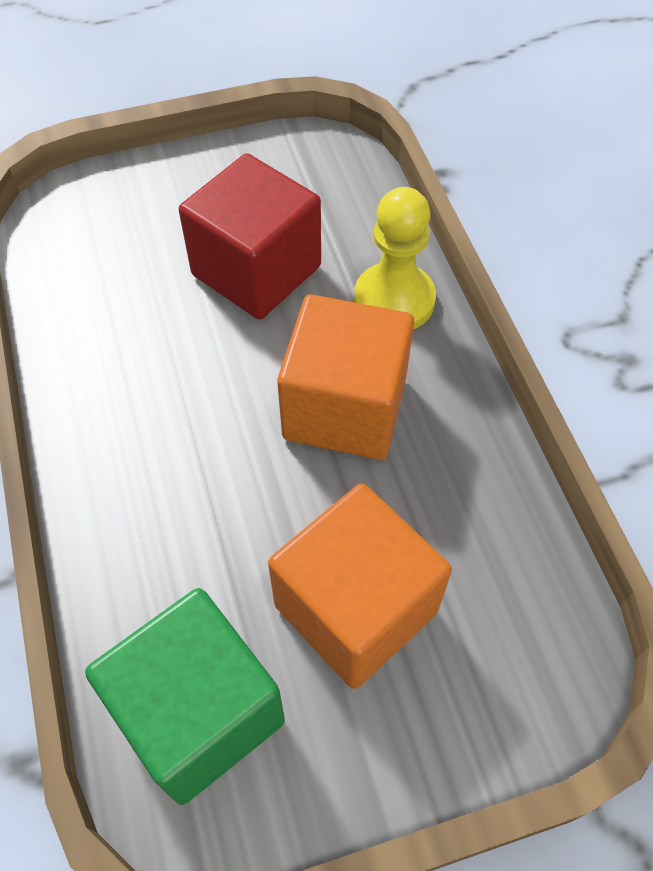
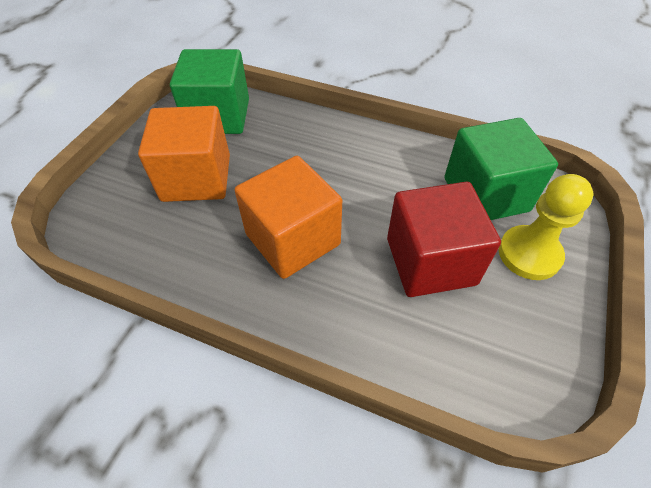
camera: 130 degrees right, 5 degrees down
(107, 270) = (485, 194): none -> green cube
(394, 300) = (342, 319): yellow pawn -> yellow pawn (529, 254)

